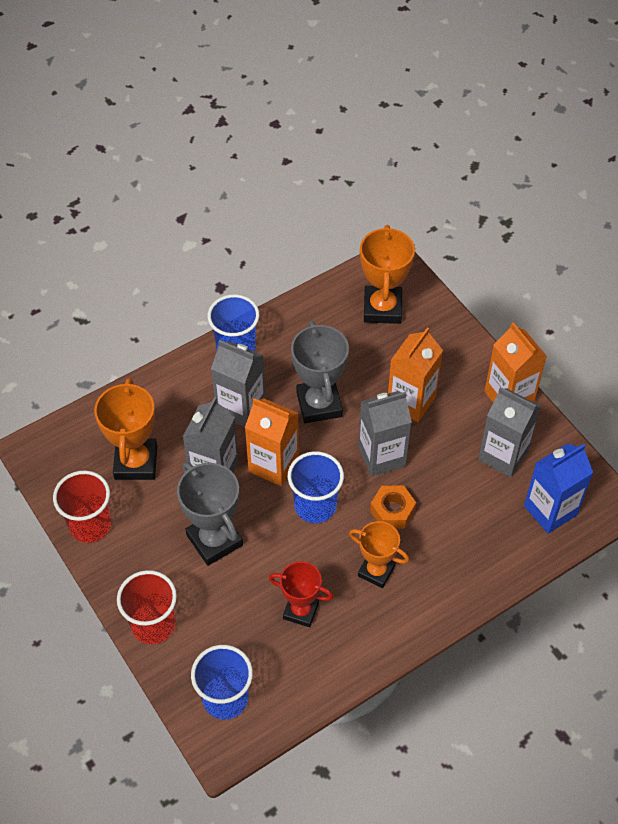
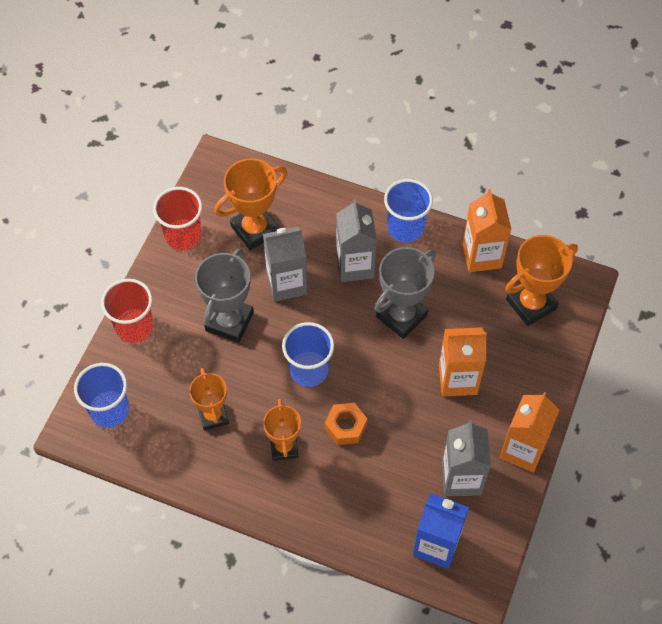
camera: 55 degrees right, 5 degrees up
(273, 464) = (323, 319): orange carton -> orange carton (482, 256)
(301, 611) = (213, 416): red trophy -> orange trophy
(381, 456) = (389, 389): grey carton -> none

